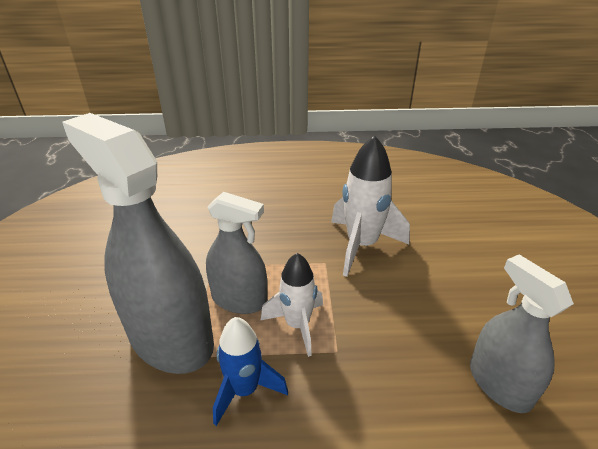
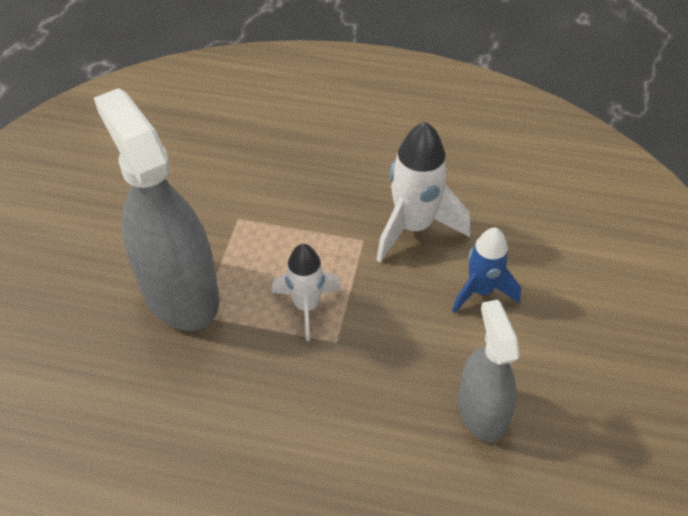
camera: 15 degrees right, 15 degrees up
(239, 300) = (257, 265): grey spray bottle -> none
(244, 390) = (236, 358): blue rocket -> blue rocket (481, 290)

